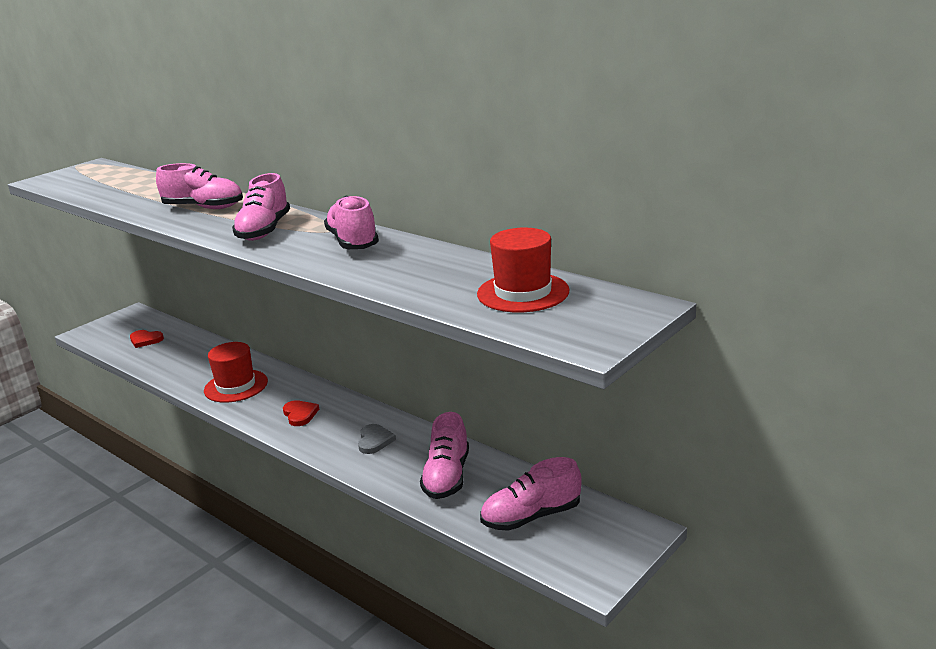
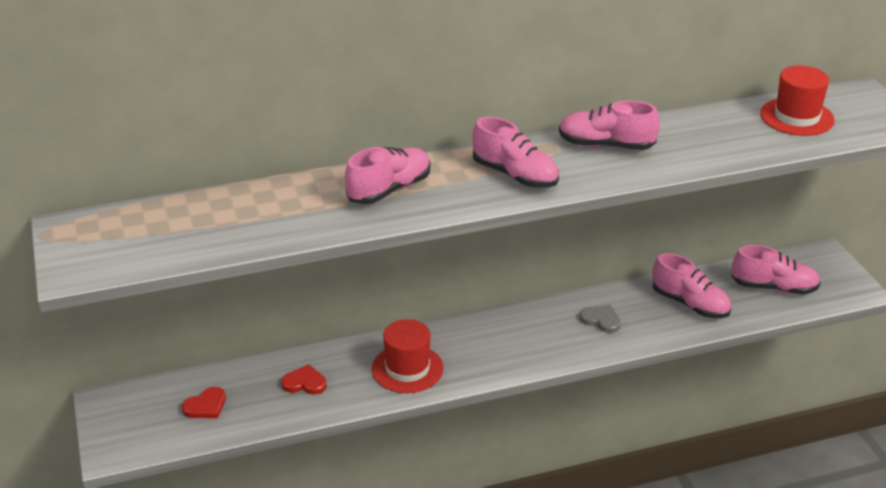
camera: 60 degrees left, 10 degrees up
(300, 414) = (511, 346): red heart -> red heart (304, 383)
(531, 516) = (773, 287): pink shoe -> pink shoe turned 90 degrees counterclockwise

